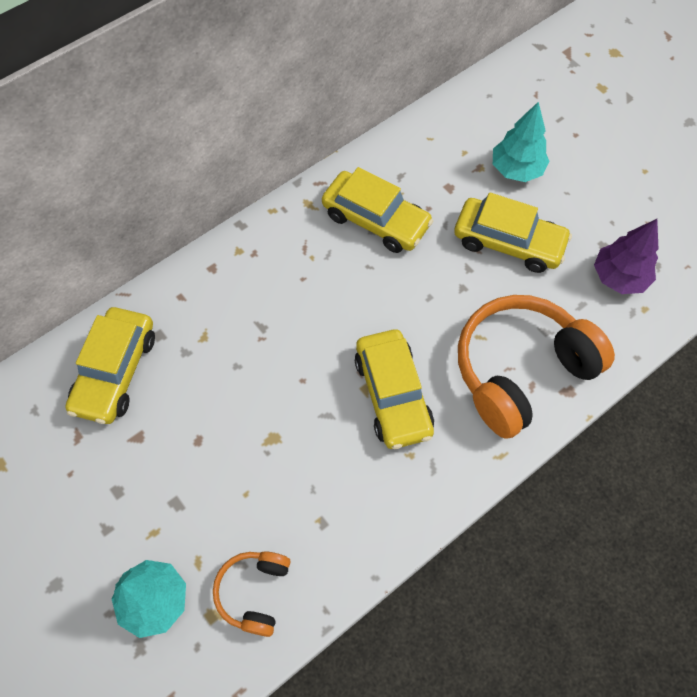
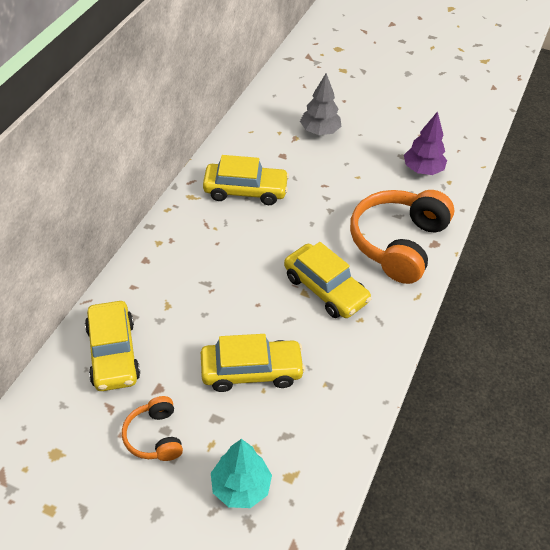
camera: 30 degrees left, 15 degrees down
(254, 592) = (310, 448): orange headphones -> orange headphones (155, 436)
(508, 242) = (342, 174): yellow car -> yellow car (251, 371)
(516, 169) = (319, 131): turquoise tree -> grey tree

